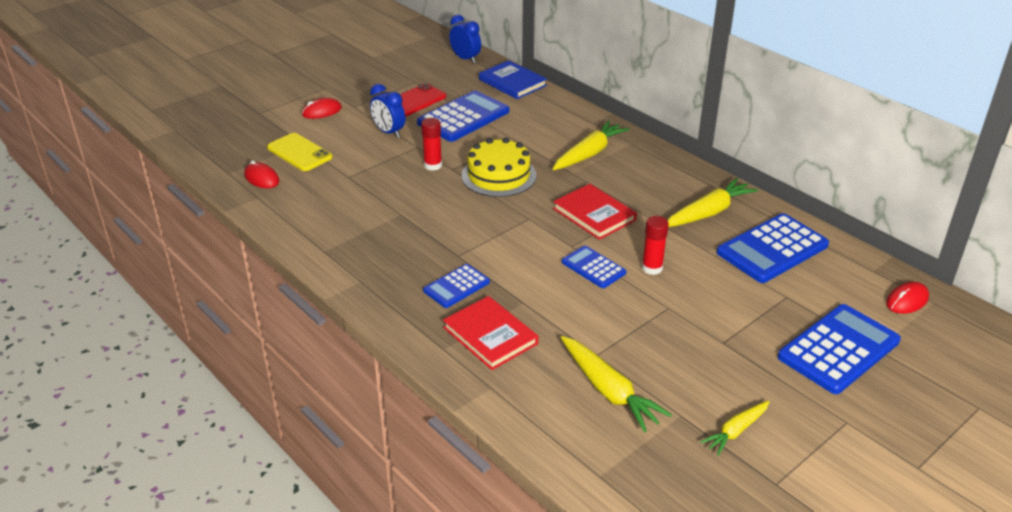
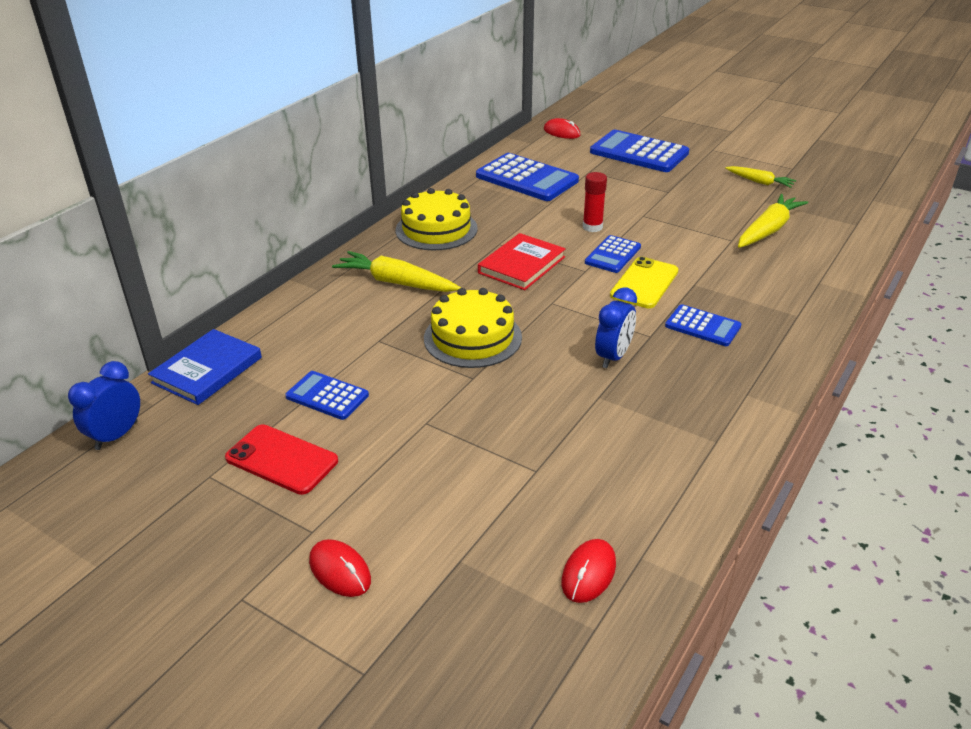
camera: 105 degrees left, 0 degrees up
(299, 152) = (491, 552): yellow phone -> yellow phone (644, 283)
(389, 132) = (392, 462): blue clock -> blue clock (613, 357)
(433, 165) = (471, 396): red glue stick -> none
(463, 117) = (327, 396): blue calculator -> blue calculator, size x0.56
(490, 335) = (756, 293): red book -> none
(672, 182) = (436, 229): none -> yellow cake
(708, 212) = (484, 208): yellow carrot -> none

